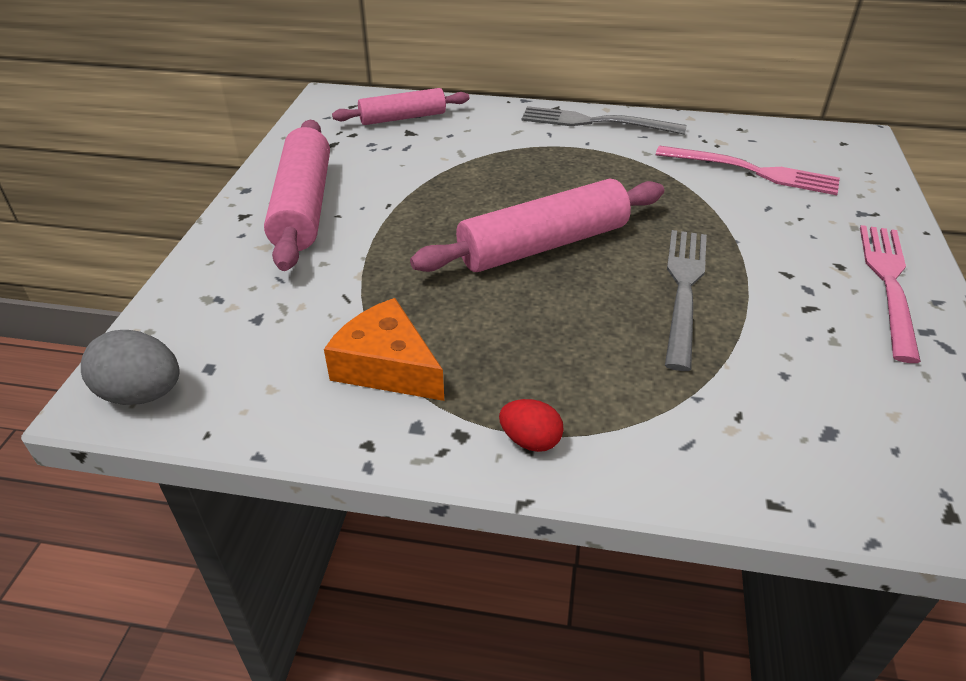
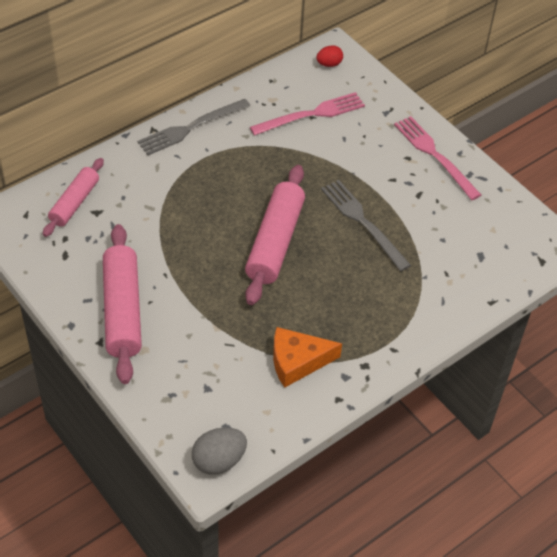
camera: 50 degrees left, 10 degrees up
(303, 206) = (122, 310): pink rolling pin -> pink rolling pin turned 45 degrees clockwise
(530, 440) = (391, 346): red egg -> red egg (329, 64)

